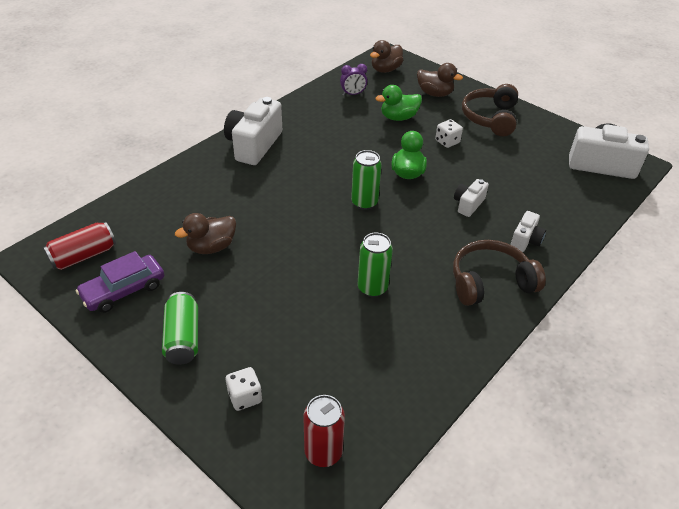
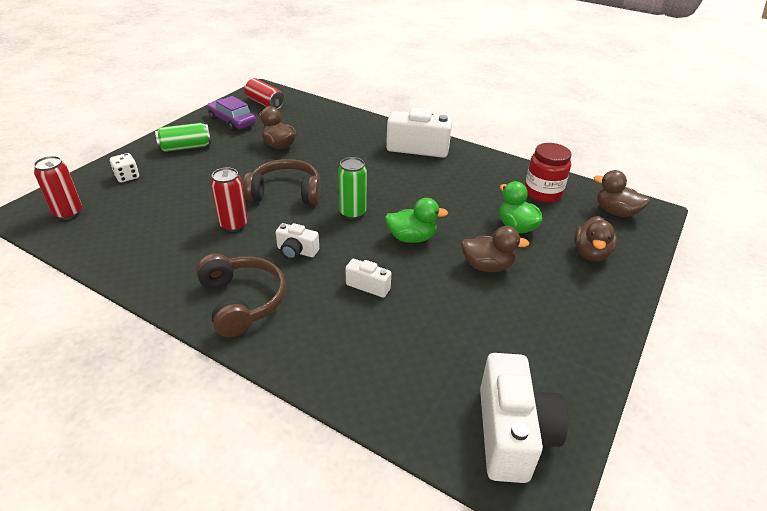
camera: 80 degrees right, 5 degrees down
(353, 94) = (542, 193): purple clock -> red jar
(372, 288) = (234, 225): green can -> red can
(447, 142) = (487, 266): white dice -> brown duck
(490, 118) = (566, 305): brown headphones -> brown headphones (286, 192)
(525, 240) = (314, 333): white camera -> white camera (296, 251)

